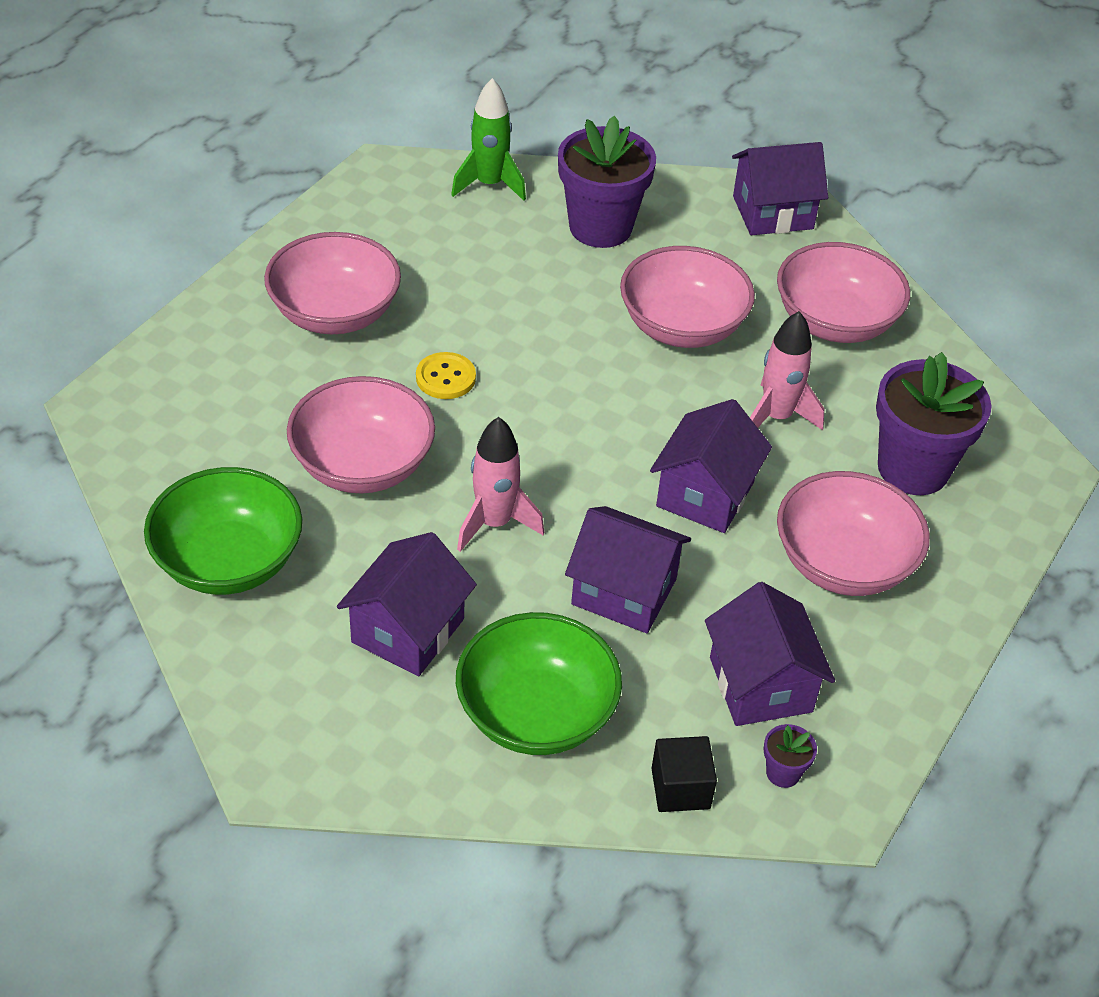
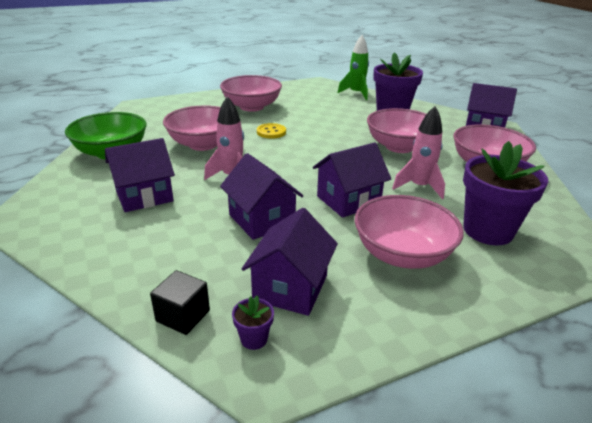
camera: 35 degrees right, 15 degrees down
(536, 713) = (155, 248): green bowl -> none

